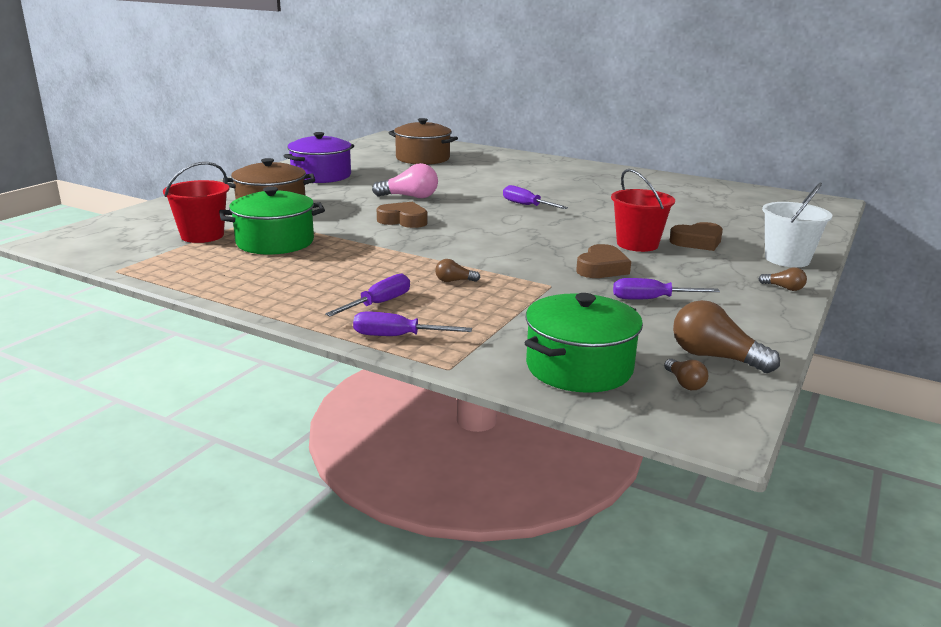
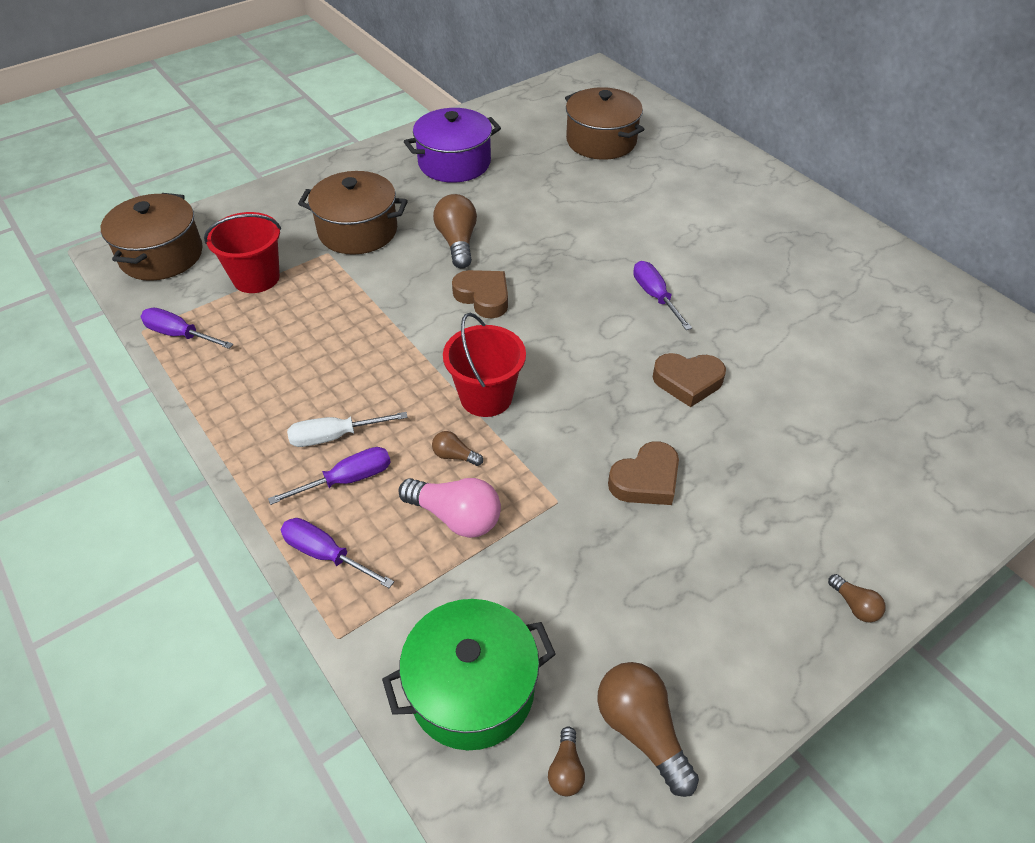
camera: 25 degrees right, 25 degrees up
(99, 237) = (161, 255): none -> brown pot
(275, 242) = (318, 312): green pot -> none
(347, 288) = (334, 436): none -> white screwdriver
(359, 203) = (457, 242): none -> brown light bulb
(410, 197) = (525, 240): pink light bulb -> pink light bulb (456, 517)
(637, 244) = (733, 434): red bucket -> red bucket (486, 397)
(650, 299) = (655, 573): purple screwdriver -> purple screwdriver (179, 334)
(697, 242) = (820, 451): brown heart -> brown heart (688, 382)
(787, 259) = (916, 534): white bucket -> none

